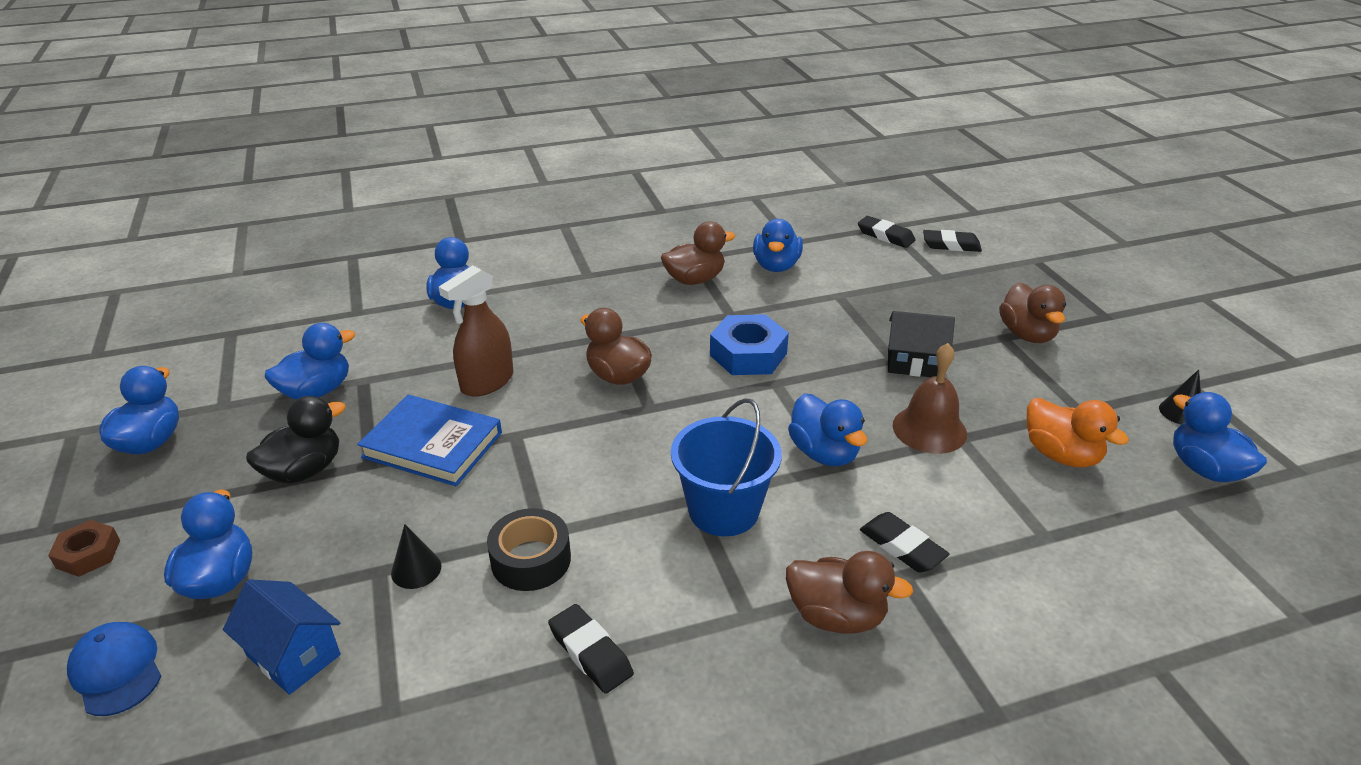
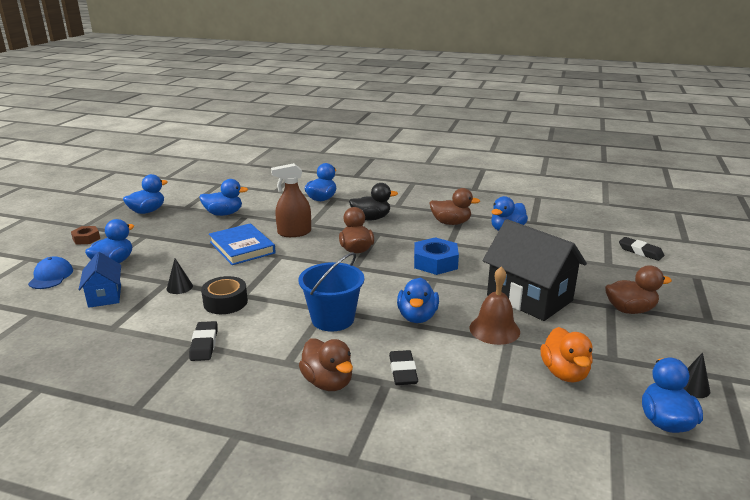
camera: 35 degrees right, 10 degrees down
(304, 470) = (184, 239): black duck -> black duck (371, 218)
(885, 236) = (599, 235): black eraser -> none
(914, 363) = (529, 298): black house -> black house, size x1.84
(1027, 334) = (630, 310): brown duck -> brown duck turned 120 degrees counterclockwise

